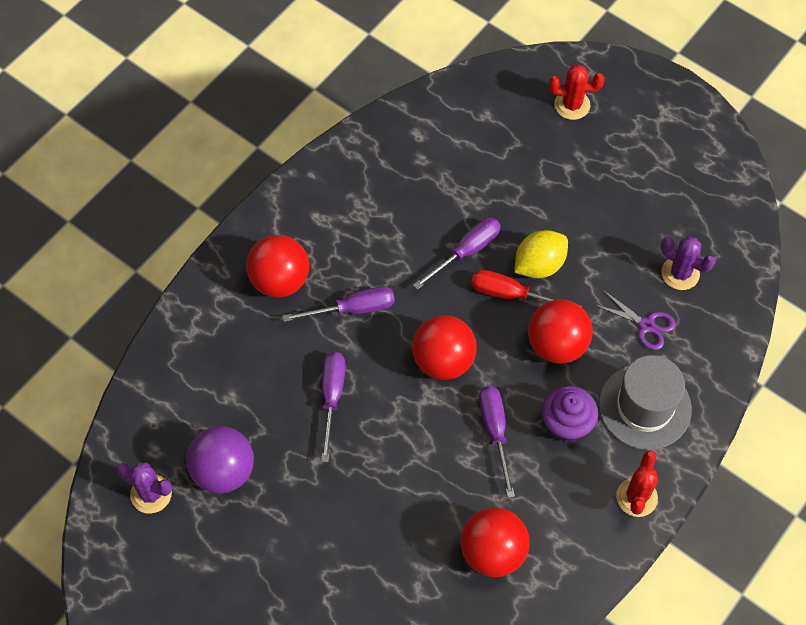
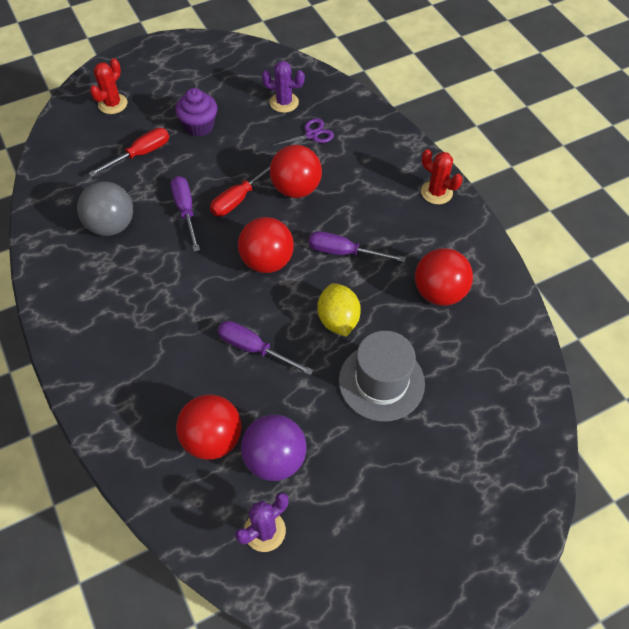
camera: 65 degrees left, 5 degrees down
(280, 280) = (124, 345): red ball -> red ball (212, 439)
(353, 309) = (185, 303): purple screwdriver -> none
(410, 194) = (111, 225): none -> grey ball
(517, 169) = (140, 154): none -> red screwdriver
(539, 265) = (226, 173): yellow lemon -> yellow lemon (338, 320)
(566, 424) = (361, 208): purple cupcake -> purple cupcake (199, 126)
(644, 406) = (371, 160): grey hat -> grey hat (381, 382)
(680, 273) = (284, 102): purple cactus -> purple cactus turned 45 degrees clockwise

